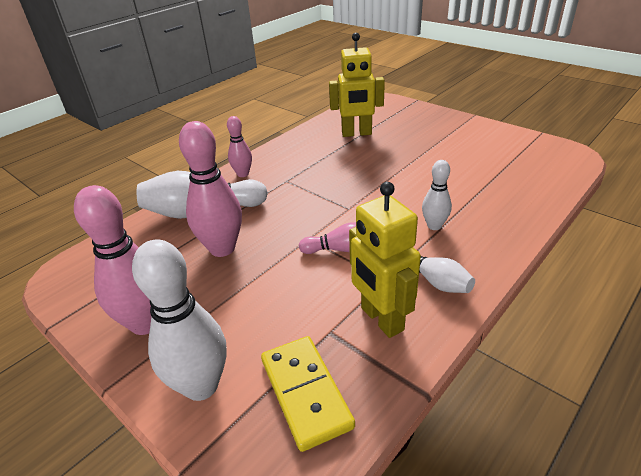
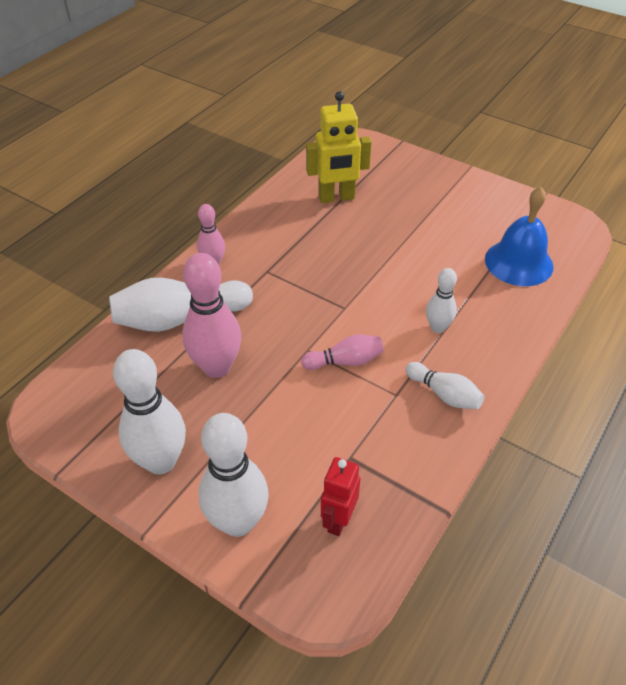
camera: 10 degrees left, 10 degrees up
(145, 323) = (161, 461): pink bowling pin -> white bowling pin
(306, 392) = (338, 520): yellow domino -> red robot
(381, 319) = (397, 440): yellow robot -> none
(516, 179) = (519, 262): none -> blue bell

